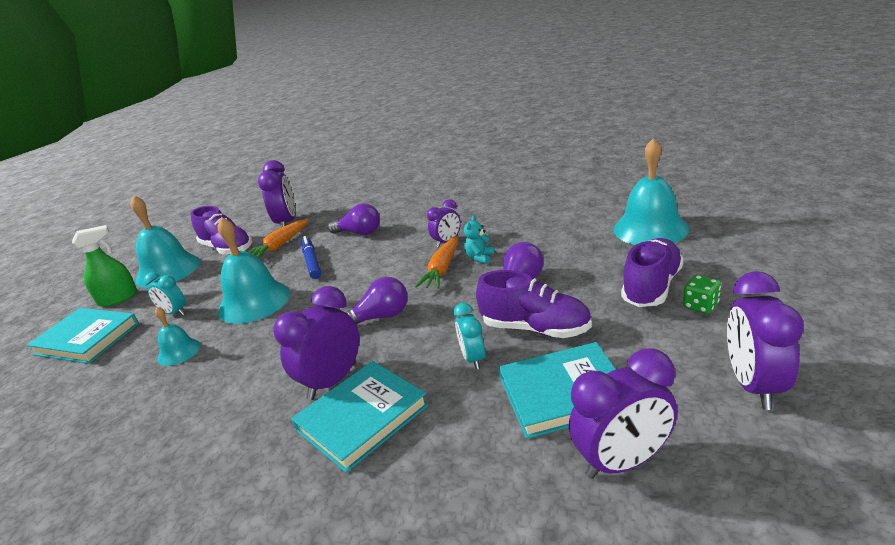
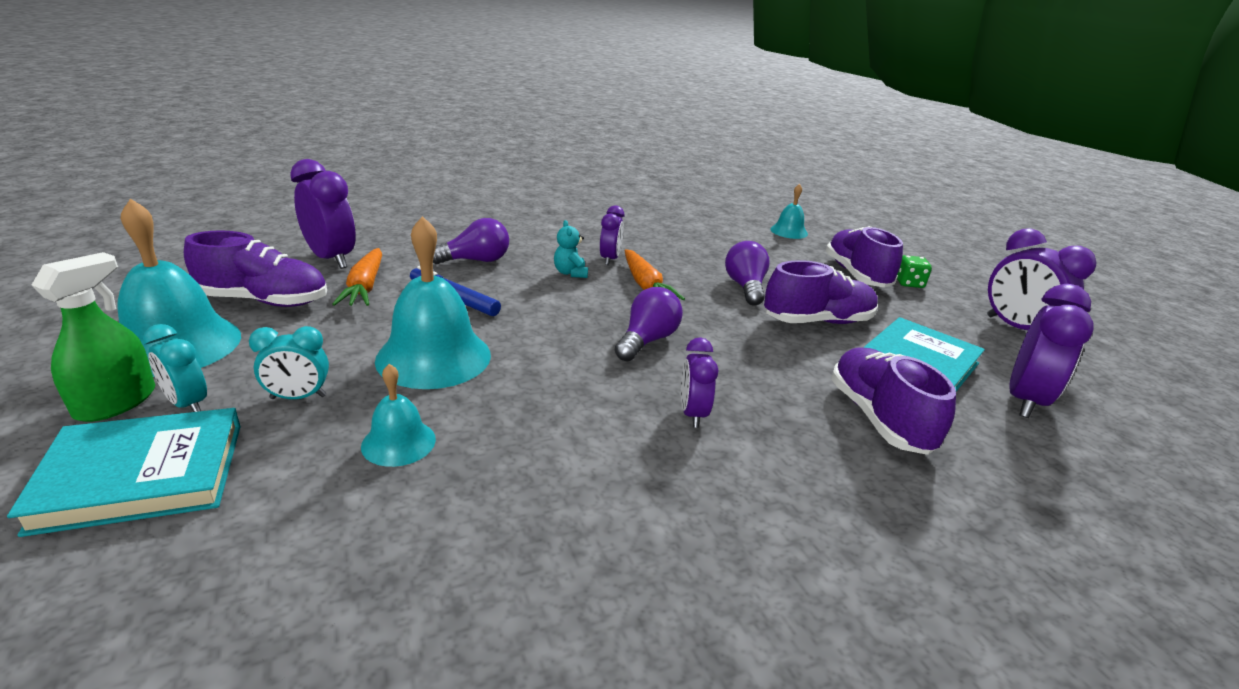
camera: 45 degrees left, 0 degrees up
(332, 381) = (692, 414): purple clock -> purple clock, size x0.59
(362, 418) = (782, 437): turquoise book -> none
(453, 429) = (878, 418): none -> purple shoe
(473, 359) = (803, 357): turquoise clock -> turquoise clock (187, 404)
(480, 258) = (670, 270): turquoise teddy bear -> turquoise teddy bear (570, 273)
(650, 228) = (789, 231): turquoise bell -> turquoise bell, size x0.53

